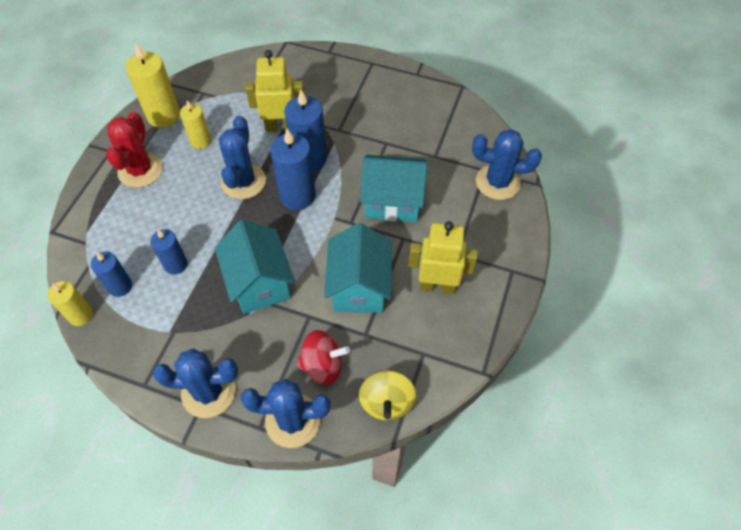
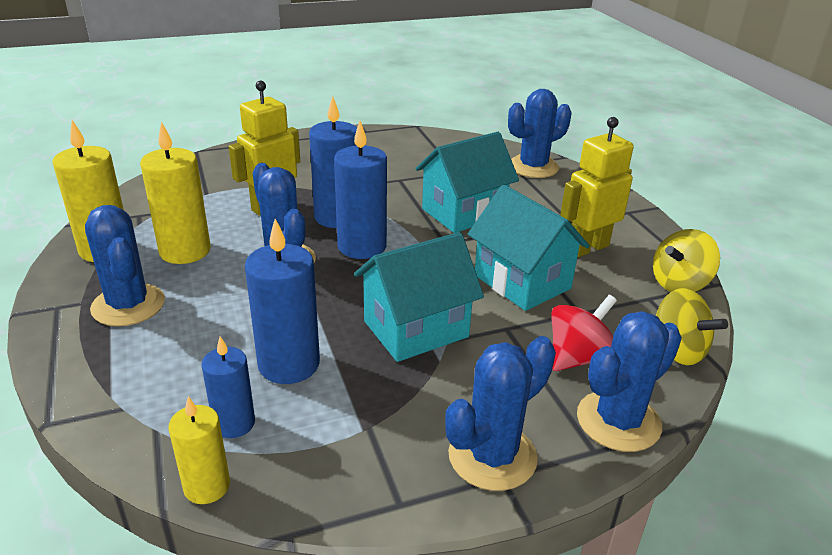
camera: 40 degrees left, 25 degrees down
(140, 170) = (128, 305): red cactus -> blue cactus
(175, 264) = (289, 364): blue candle -> blue candle, size x1.64
(200, 141) = (185, 251): yellow candle -> yellow candle, size x1.64
(259, 283) = (416, 329): turquoise house -> turquoise house turned 60 degrees counterclockwise
(459, 356) = (679, 284): none -> yellow spinning top

